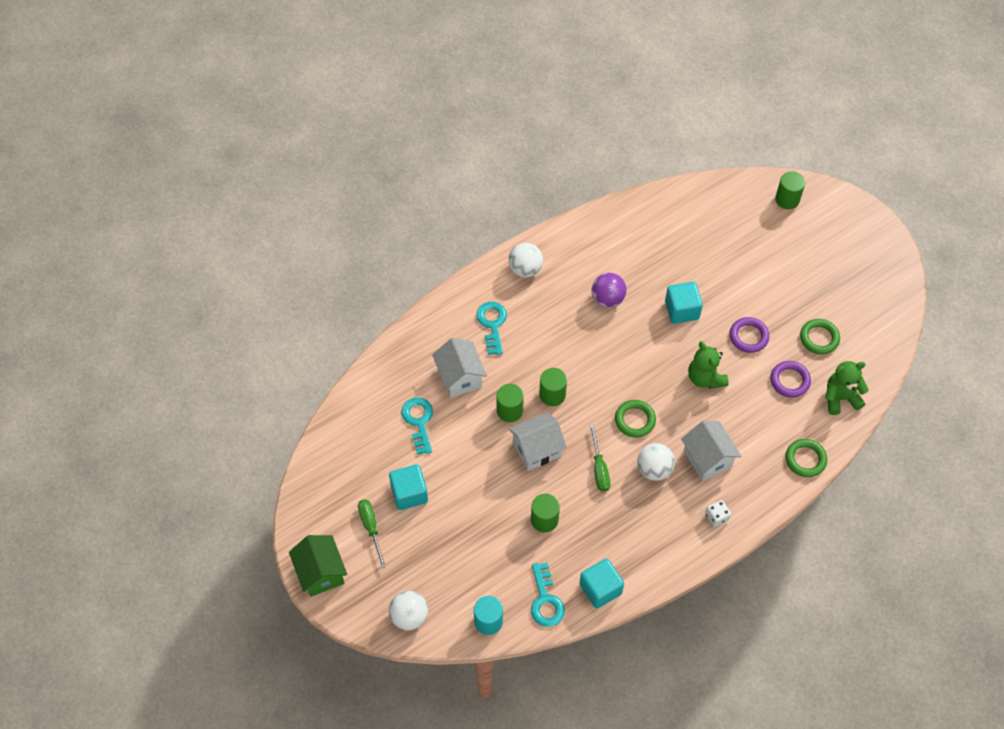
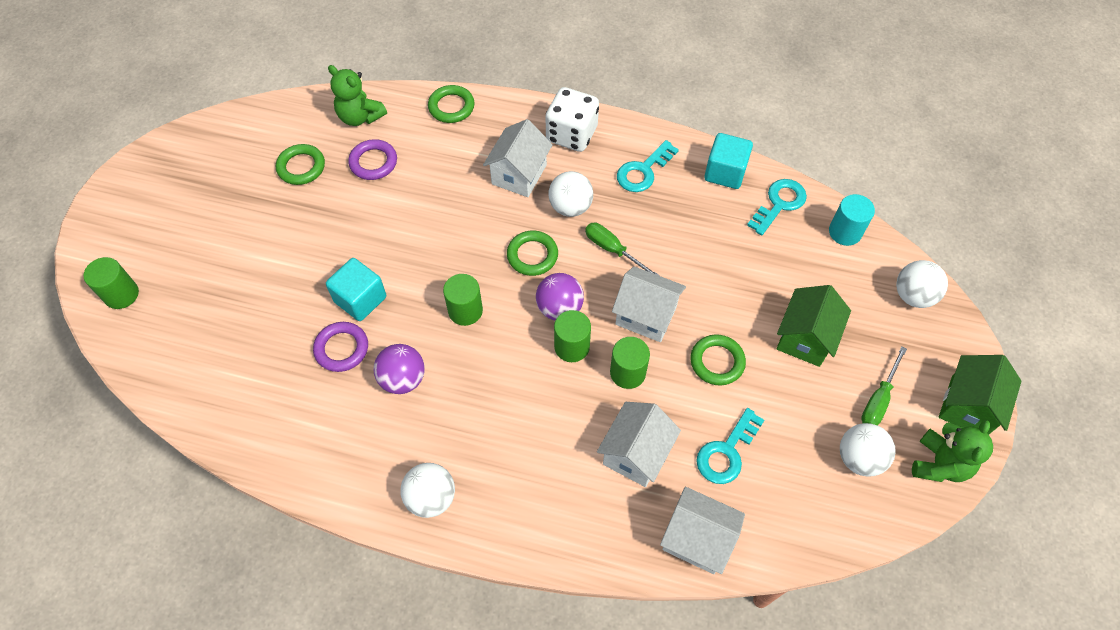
camera: 130 degrees left, 0 degrees up
(352, 484) = (859, 458): none -> white ball
(390, 369) = (697, 539): none -> white house
(409, 493) = (808, 394): turquoise cube -> none
(442, 524) = (805, 338): none -> green house
(473, 462) = (717, 362): none -> green ring
(492, 324) = (538, 474): turquoise key -> turquoise key (643, 171)
(544, 520) = (709, 257): green cylinder -> green cylinder (465, 311)
(583, 407) = (559, 308): none -> purple ball
(599, 468) = (613, 250): green screwdriver -> green screwdriver turned 90 degrees counterclockwise
(705, 378) = (429, 229): green teddy bear -> green teddy bear (939, 464)
(716, 517) = (571, 134): white dice -> white dice, size x2.03
(748, 336) = (347, 223): purple ring -> purple ring (342, 349)

